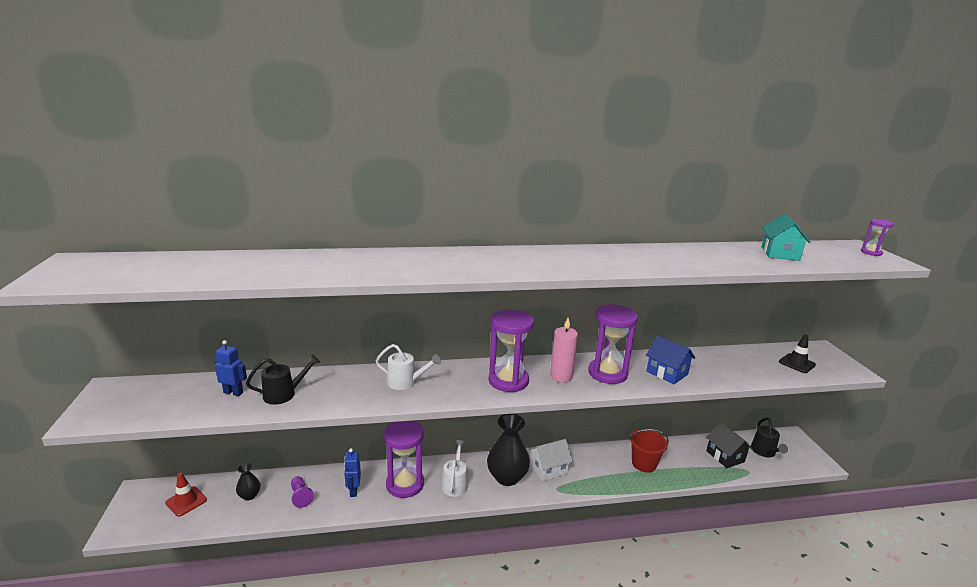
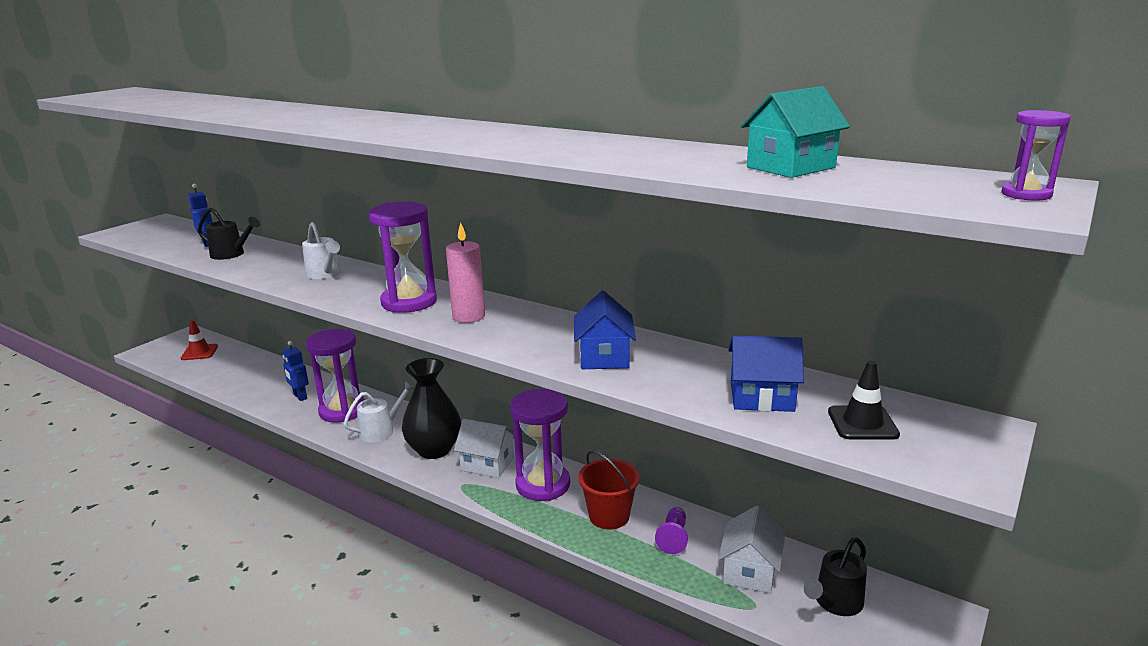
camera: 45 degrees right, 0 degrees up
(249, 495) = (236, 366): black vase -> none
(300, 496) = (262, 382): purple pawn -> purple pawn (673, 538)
(353, 491) = (300, 396): blue robot -> blue robot turned 75 degrees counterclockwise
(607, 373) = (527, 331): purple hourglass -> purple hourglass (543, 485)
(725, 456) = (749, 571): black house -> white house
(753, 366) = (761, 397): none -> blue house

